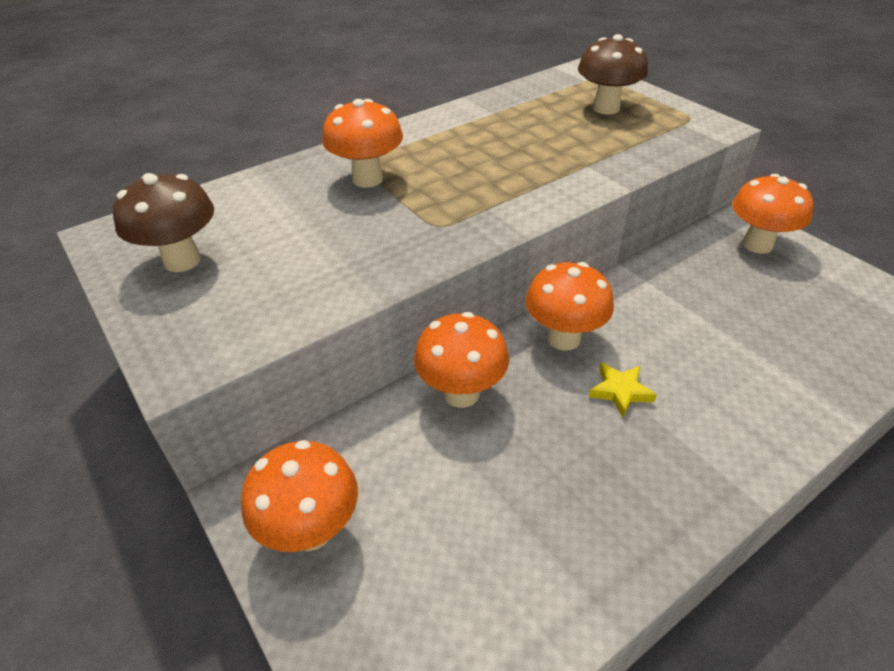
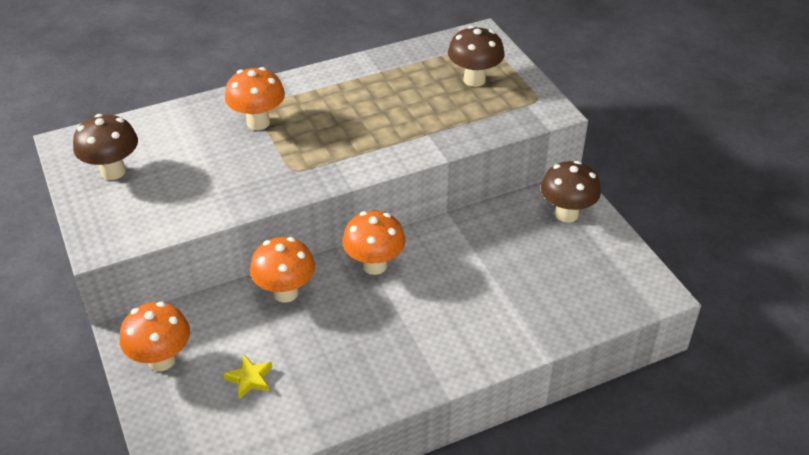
camera: 10 degrees right, 0 degrees up
(620, 391) = (395, 309): yellow star -> yellow star (250, 379)
(757, 244) = (566, 214): orange mushroom -> brown mushroom

